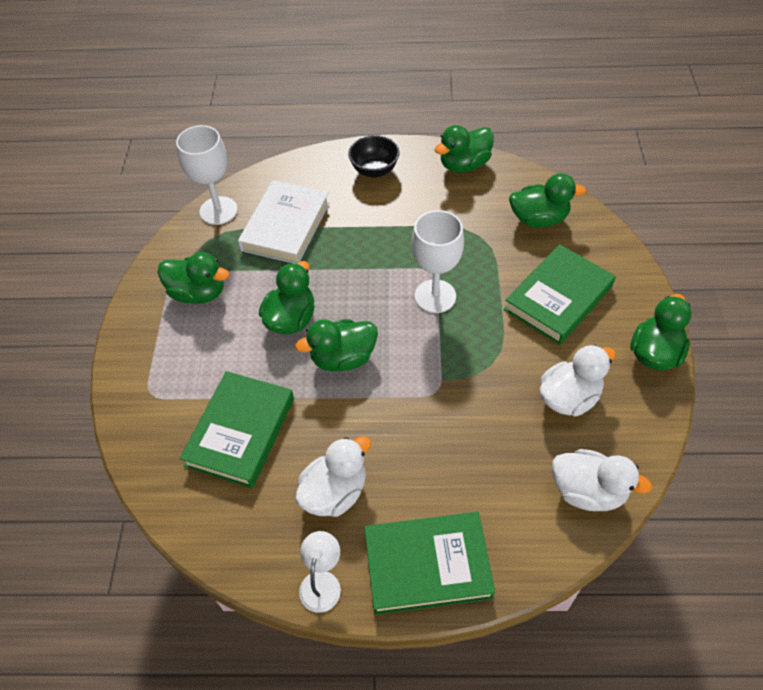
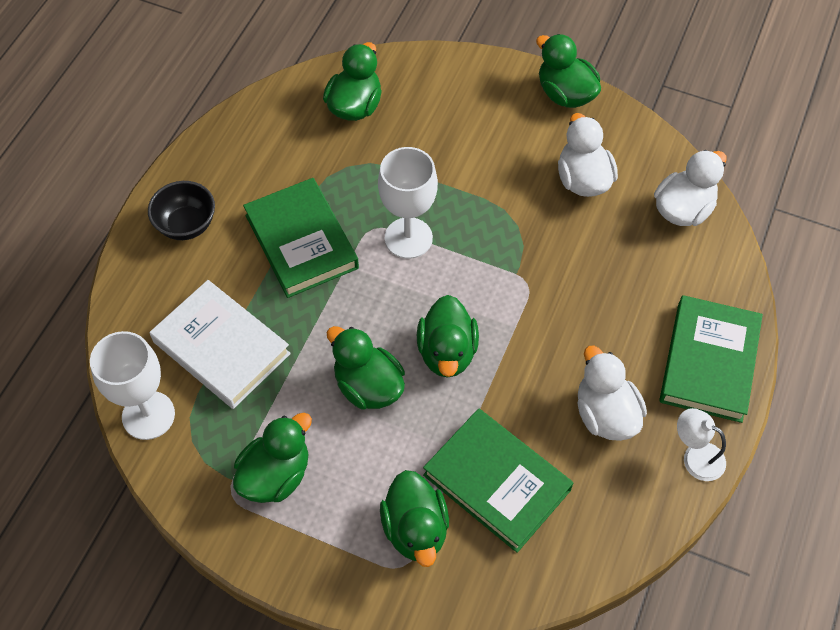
camera: 70 degrees left, 5 degrees up
(464, 165) = (234, 136): green duck -> green duck (415, 529)
(558, 298) = (465, 136): green book -> green book (301, 241)

